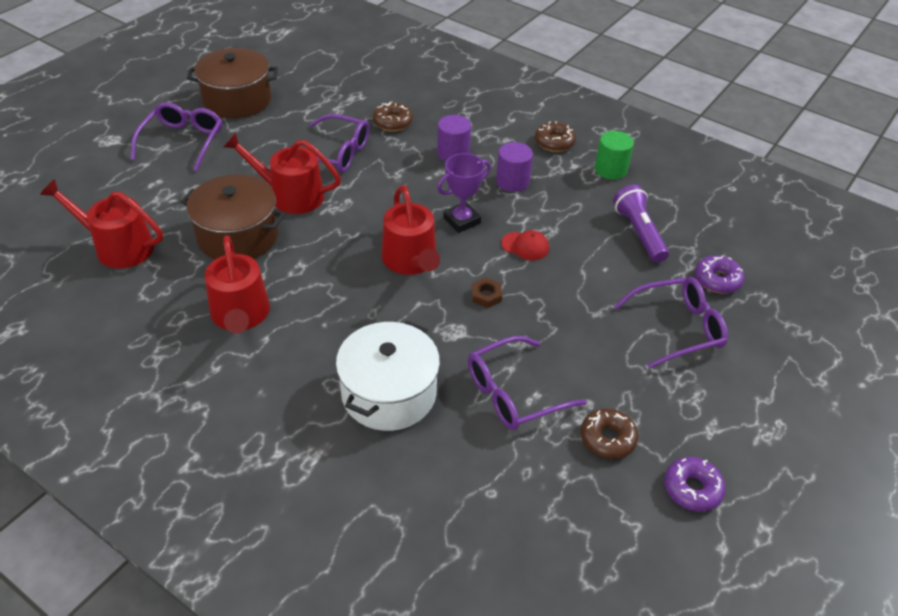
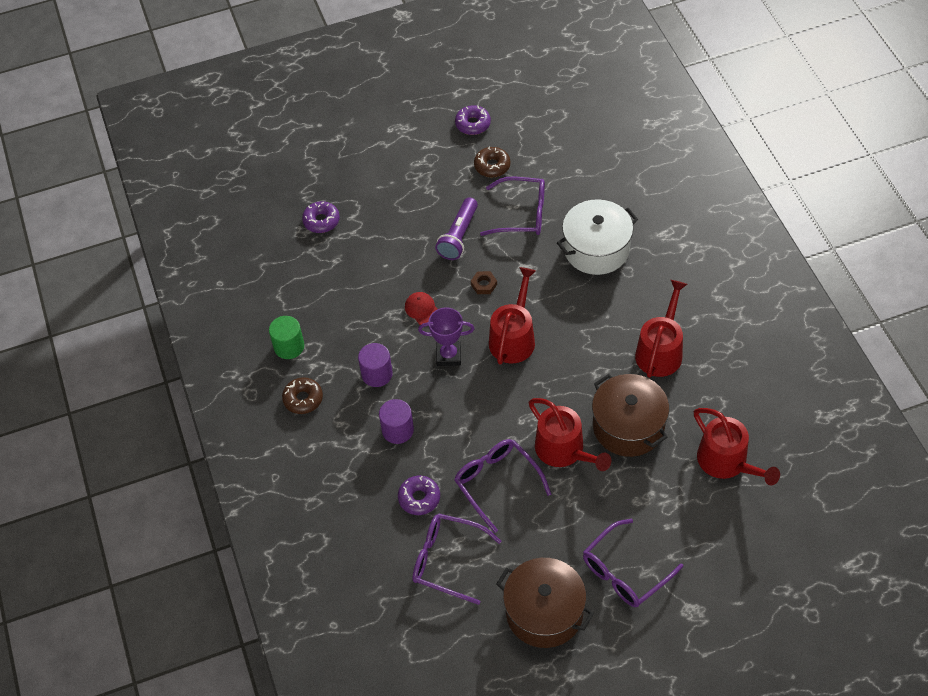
camera: 140 degrees left, 10 degrees up
(392, 122) = (419, 498): brown donut -> purple donut
(639, 233) = (331, 280): purple flashlight -> purple flashlight (458, 236)
(678, 328) = (383, 203): purple glasses -> purple glasses (446, 560)

